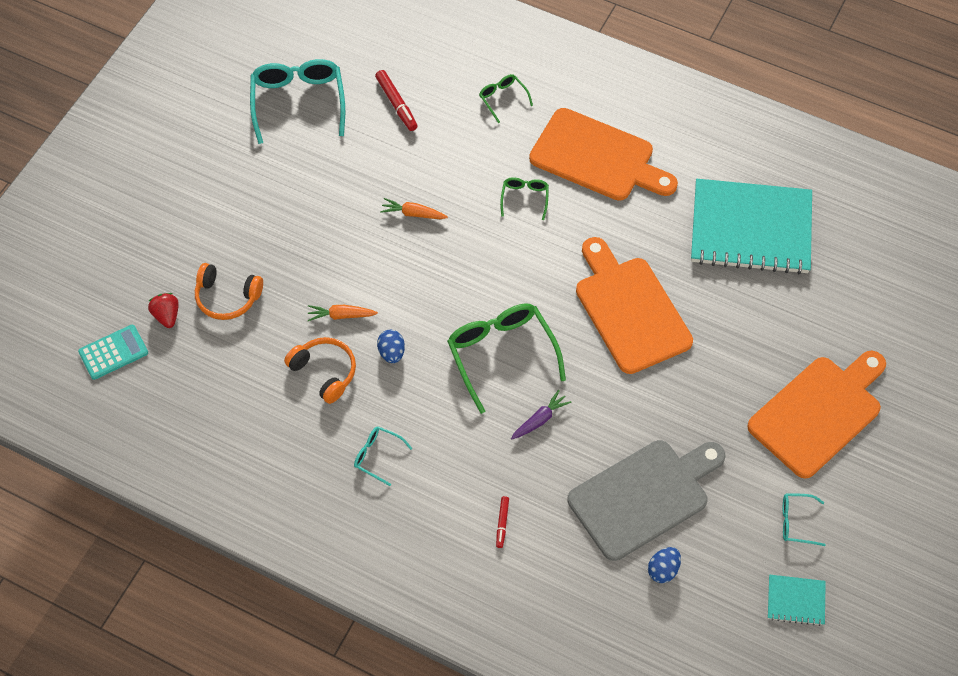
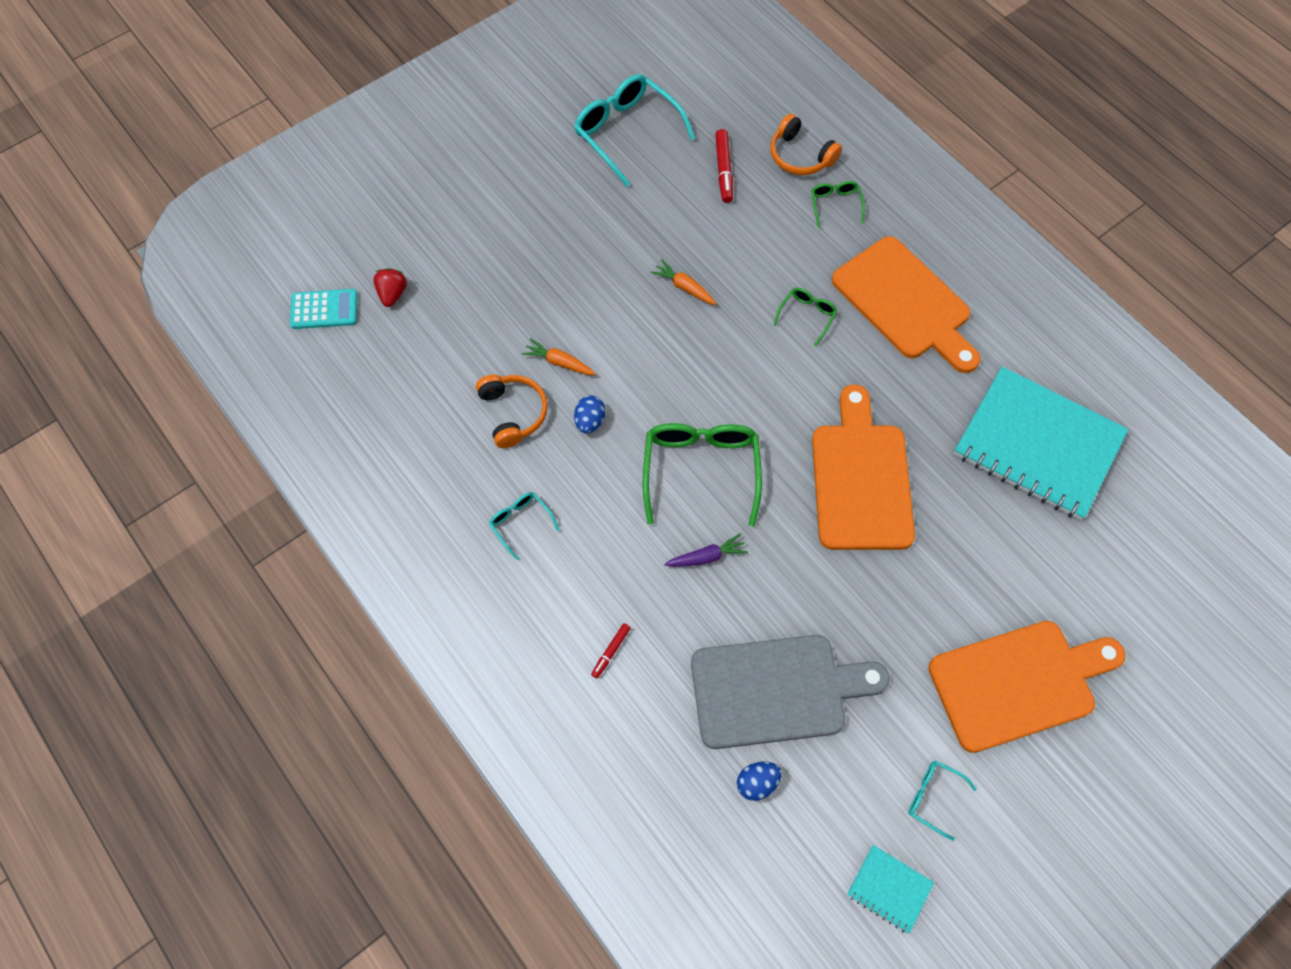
camera: 25 degrees right, 5 degrees up
(227, 297) = (458, 299): orange headphones -> orange headphones (800, 156)
(298, 103) = (627, 133): turquoise glasses -> turquoise glasses turned 60 degrees counterclockwise

